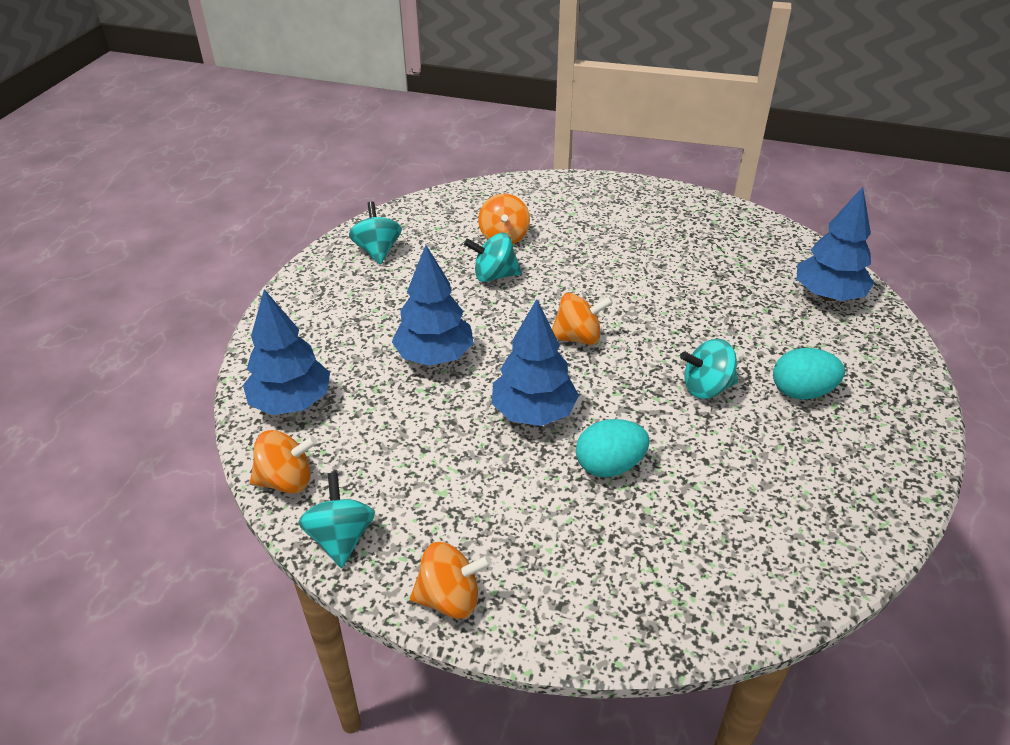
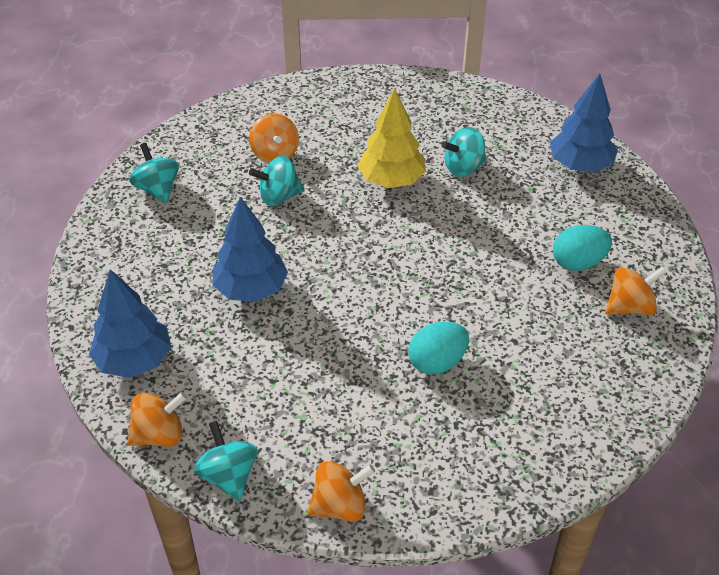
camera: 15 degrees left, 5 degrees up
(533, 413) = (358, 326): blue tree -> none
(578, 338) = (375, 246): orange spinning top -> orange spinning top (629, 307)
(615, 278) = (391, 180): none -> yellow tree
(706, 388) = (499, 274): turquoise spinning top -> turquoise spinning top (463, 168)

